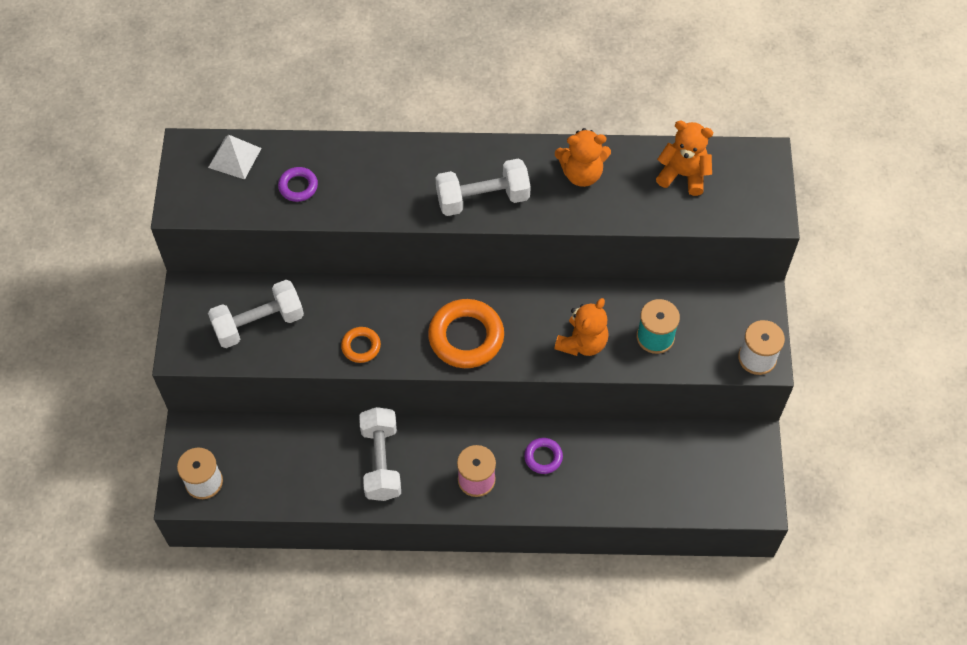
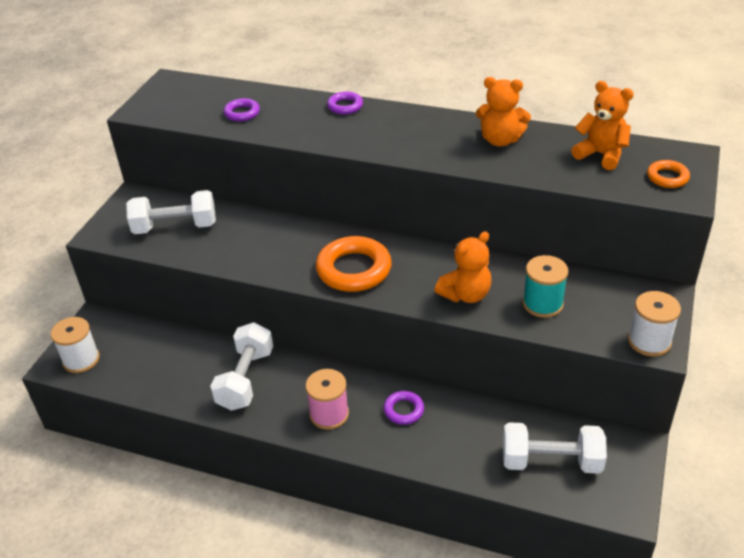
camera: 20 degrees right, 20 degrees down
(234, 157) = (201, 90): white pyramid -> none
(361, 346) = (254, 259): orange ring -> orange ring (667, 177)
(405, 153) = (345, 106): none -> purple ring
(482, 198) = (399, 143): white dumbbell -> white dumbbell (551, 461)

